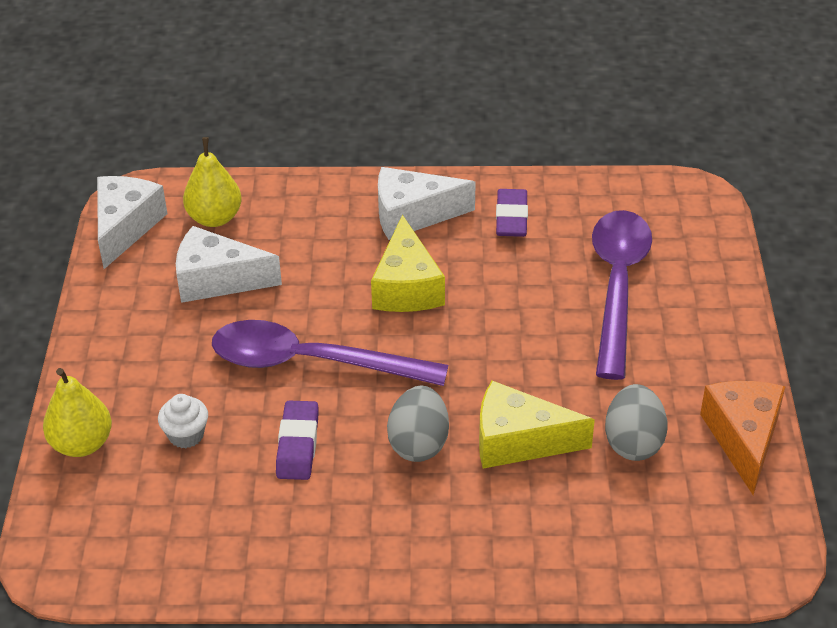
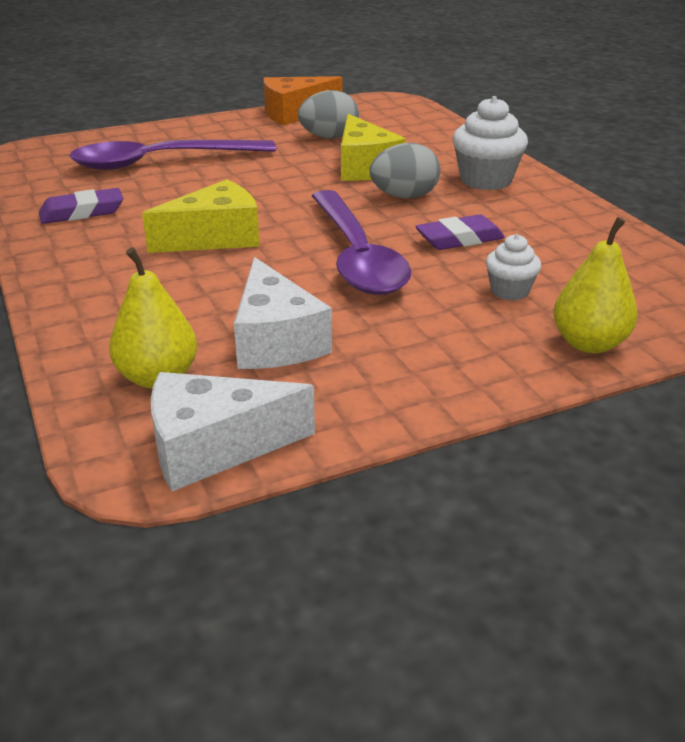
camera: 115 degrees left, 10 degrees down
(412, 215) = (97, 257): white cheese -> none
(422, 532) = (486, 180): none -> white cupcake

